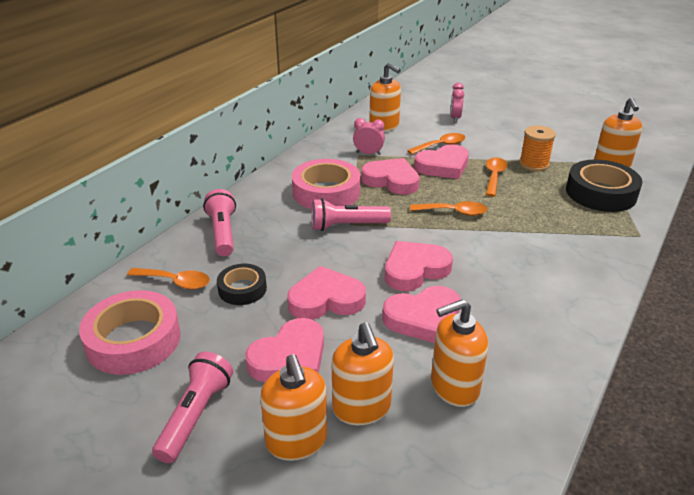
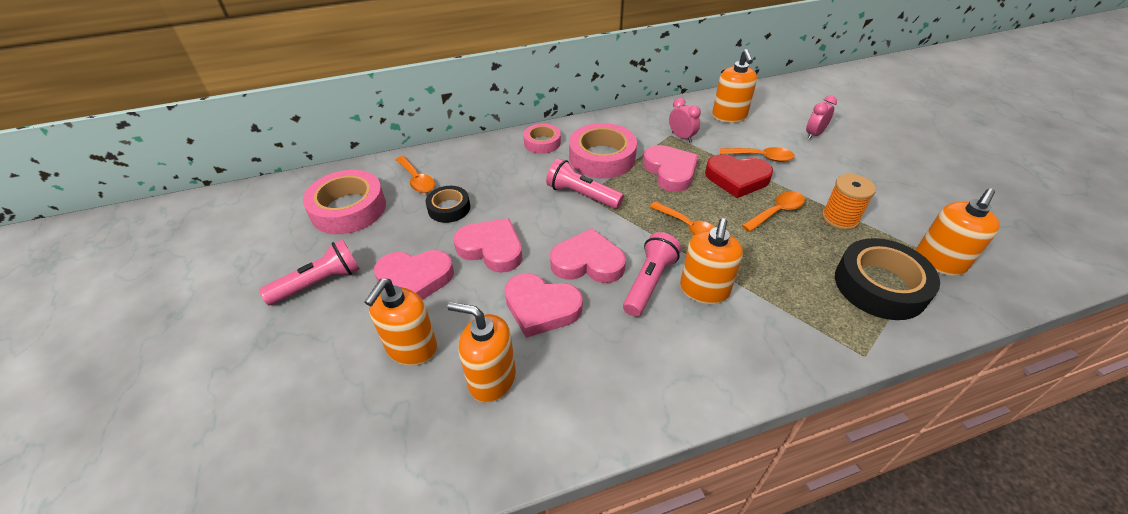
camera: 40 degrees right, 10 degrees up
(223, 233) = (488, 157): pink flashlight -> pink flashlight (649, 282)
(258, 201) = (542, 142): none -> pink tape
(297, 441) = (347, 342): orange soap dispenser -> orange soap dispenser (704, 290)
(443, 166) = (737, 179): pink heart -> red heart

